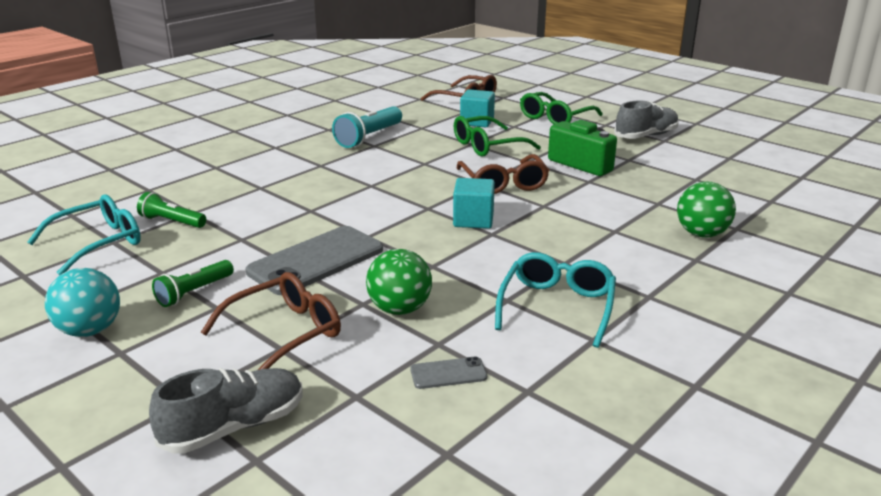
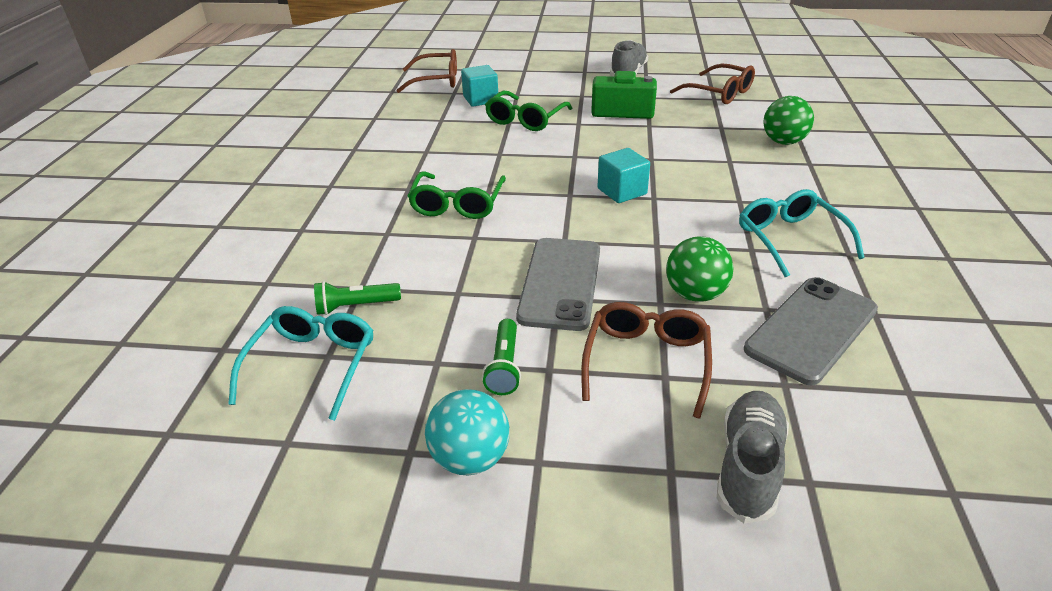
camera: 35 degrees left, 10 degrees up
(369, 137) = (408, 145): turquoise flashlight -> none
(448, 373) = (811, 329): grey phone -> grey phone, size x2.24
(504, 184) = (593, 150): brown glasses -> brown glasses (720, 93)
(555, 118) = (538, 77): green glasses -> green glasses (457, 205)

